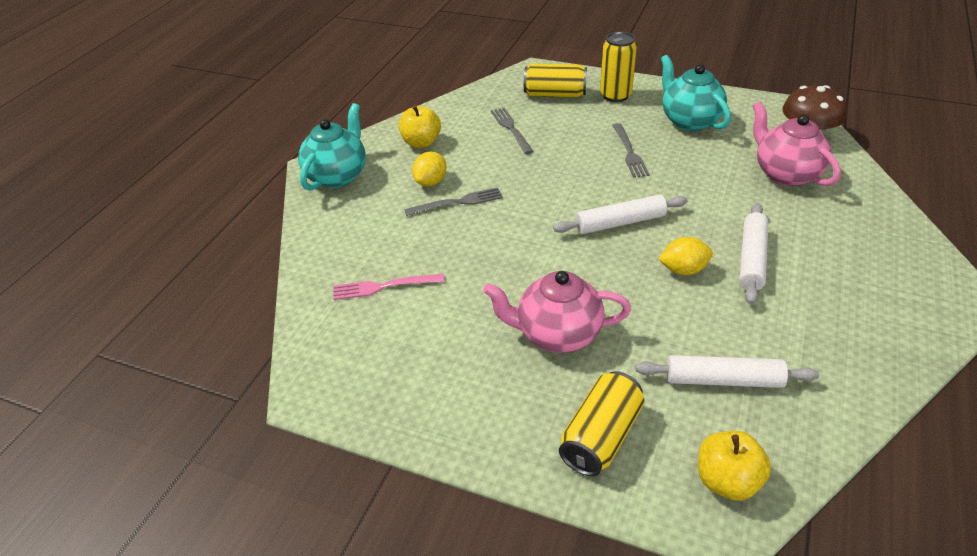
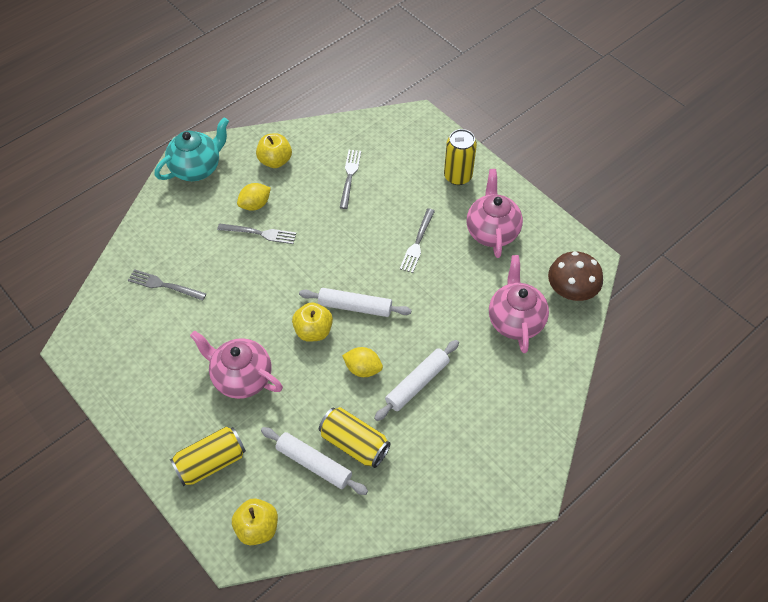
camera: 25 degrees right, 15 degrees up
(383, 287) = (163, 285): pink fork -> grey fork
(555, 94) = (411, 153): yellow can -> yellow can (354, 443)
(597, 259) = (313, 331): none -> yellow apple
(689, 121) = (492, 231): turquoise teapot -> pink teapot

